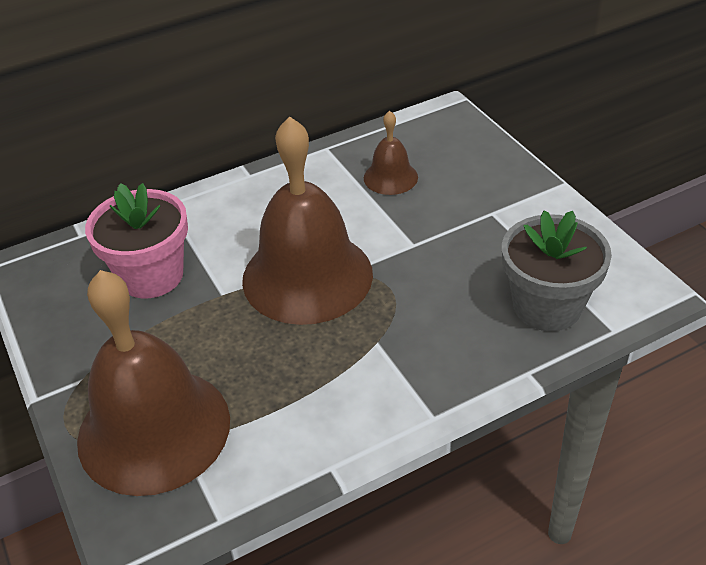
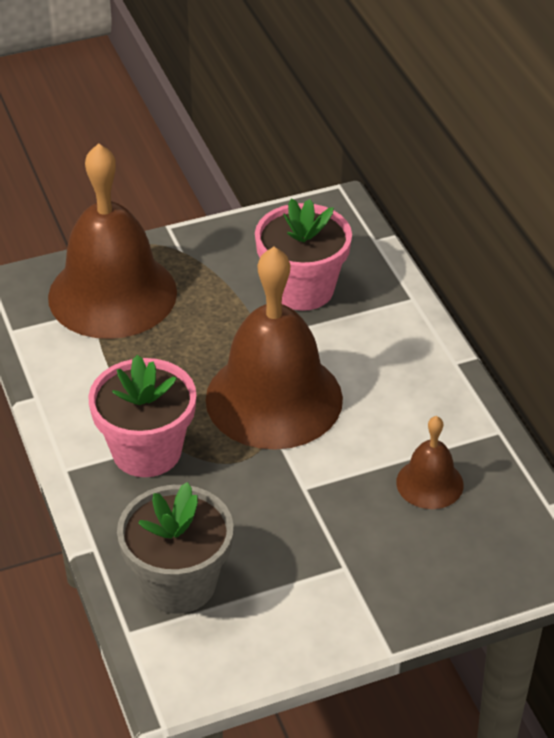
camera: 95 degrees right, 0 degrees up
(393, 355) = (147, 451): none -> pink flower pot

